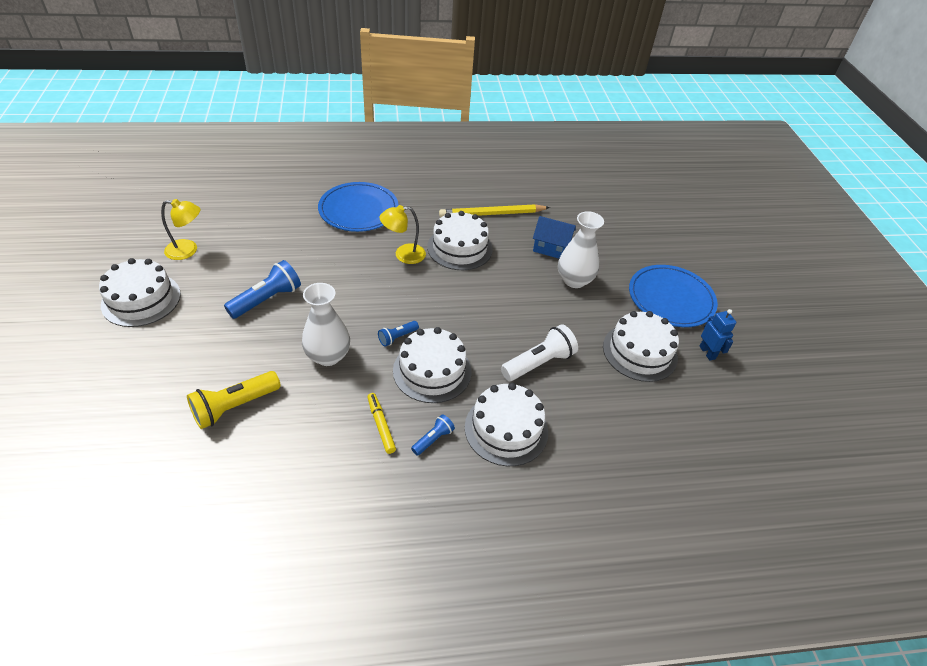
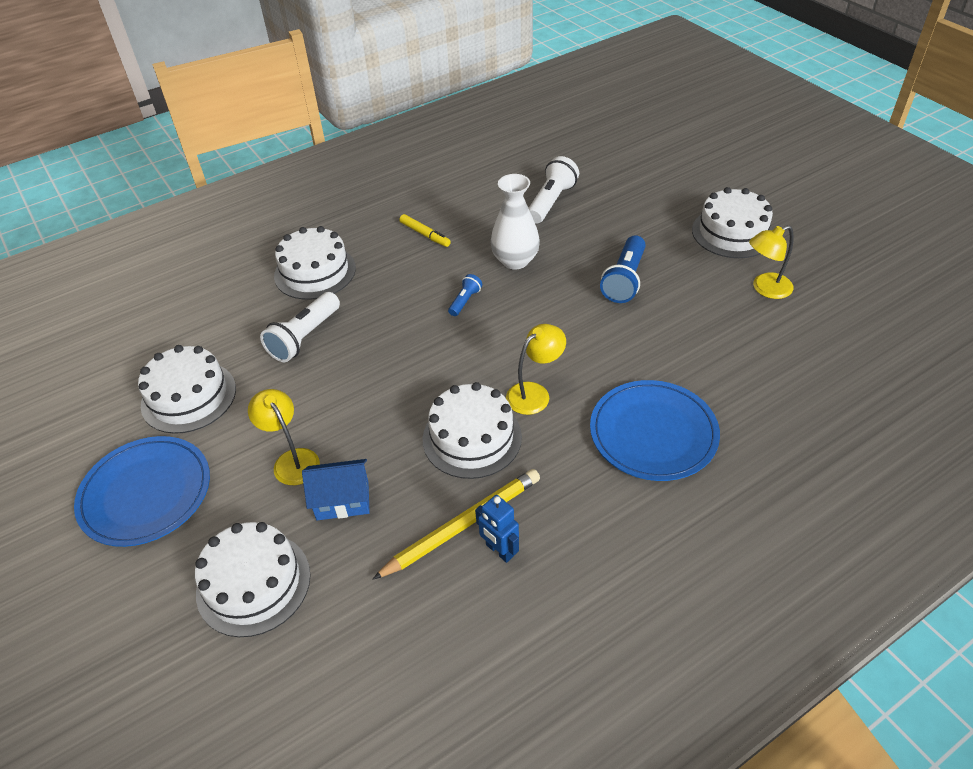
camera: 160 degrees right, 0 degrees up
(234, 406) = (551, 202): yellow flashlight -> white flashlight
(432, 371) = (409, 287): white cake -> white cake (253, 583)
(433, 439) = (375, 242): blue flashlight -> none
(574, 280) = (292, 460): white vase -> yellow lamp
(707, 352) = (100, 432): blue robot -> blue robot (499, 551)

